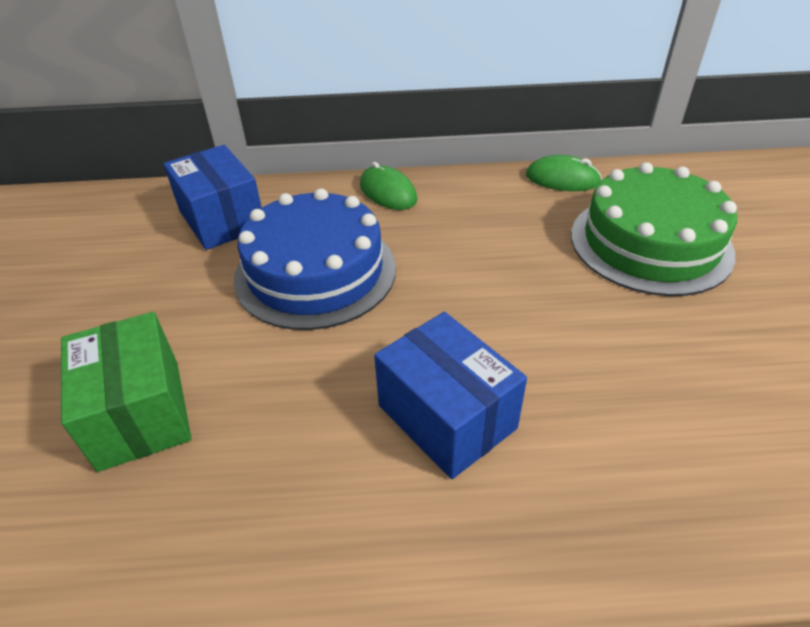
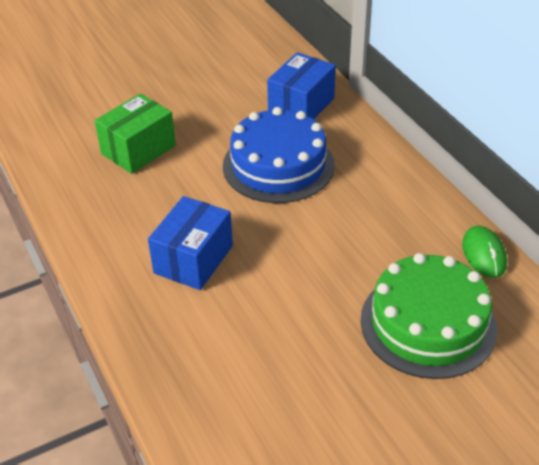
camera: 65 degrees right, 0 degrees up
(388, 192) = (388, 165): green mouse -> none

